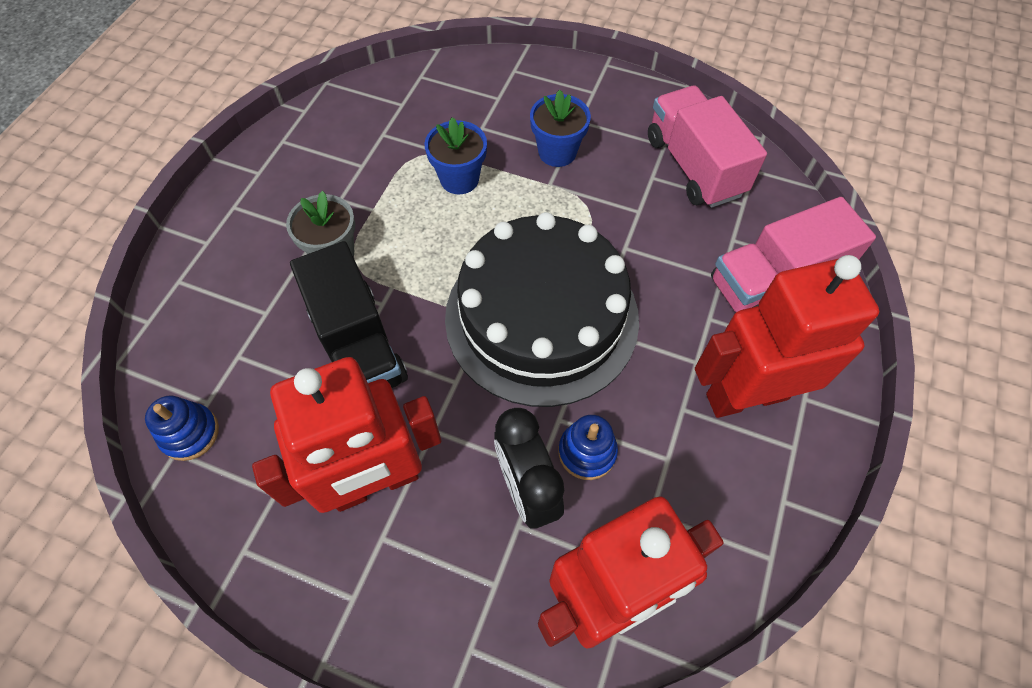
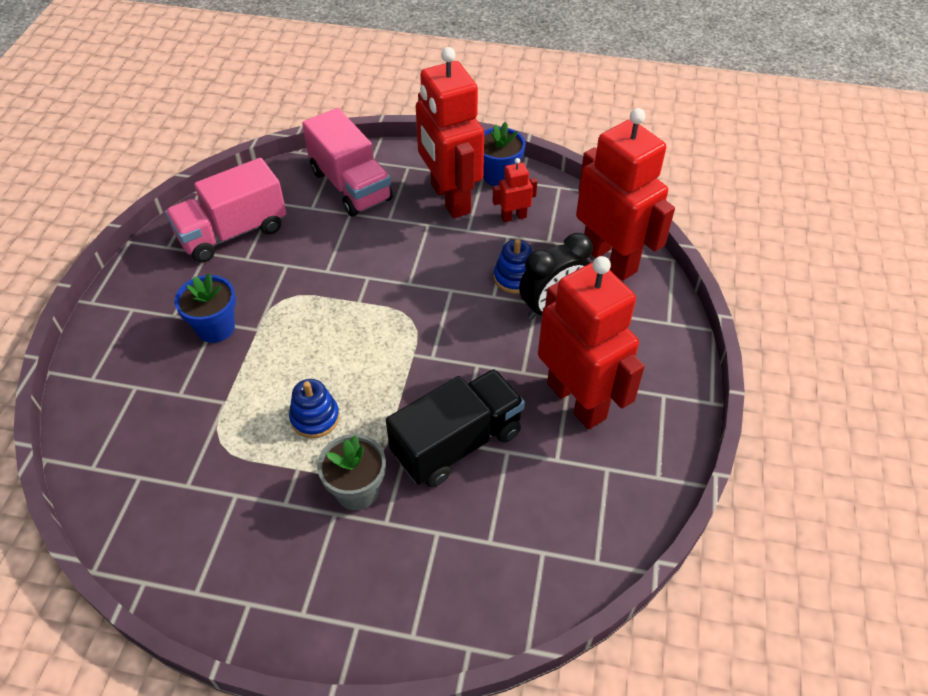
camera: 100 degrees left, 10 degrees down
(190, 433) = (576, 555): blue stacking toy -> blue stacking toy (315, 418)
(459, 179) = (253, 401): blue flower pot -> blue flower pot (499, 175)
(541, 317) = (405, 317): black cake -> none
(705, 474) = (513, 217): none -> red robot

